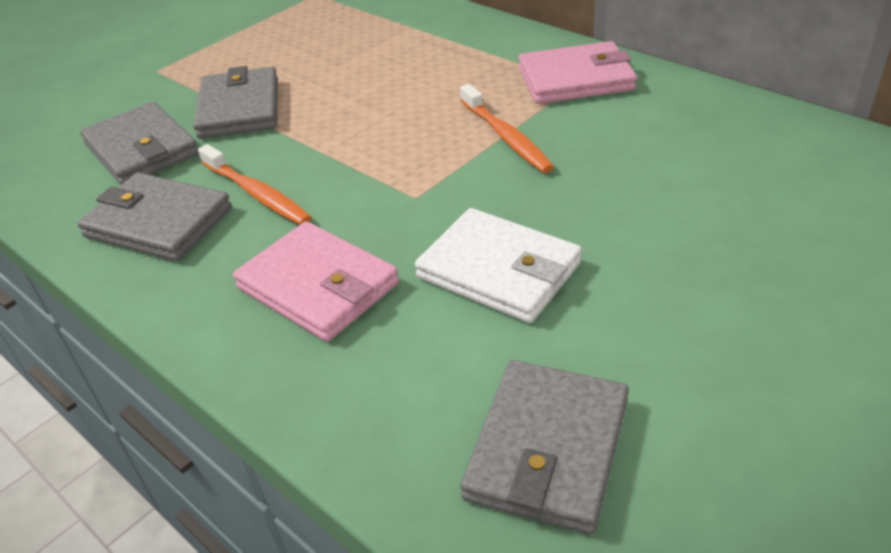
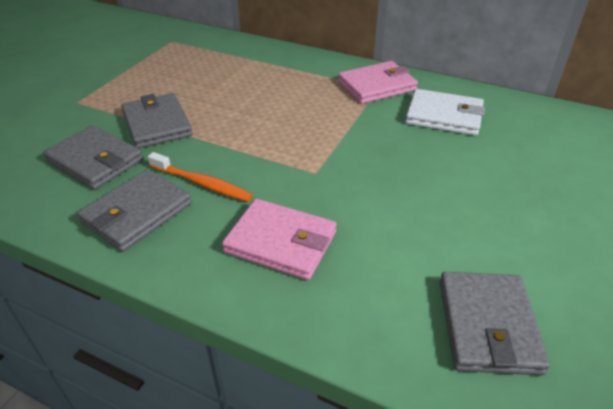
camera: 20 degrees left, 0 degrees up
(158, 222) = (137, 213): grey wallet -> grey wallet turned 60 degrees counterclockwise
(499, 270) = (395, 214): white wallet -> white wallet (444, 116)
(506, 137) = (353, 127): orange toothbrush -> none

